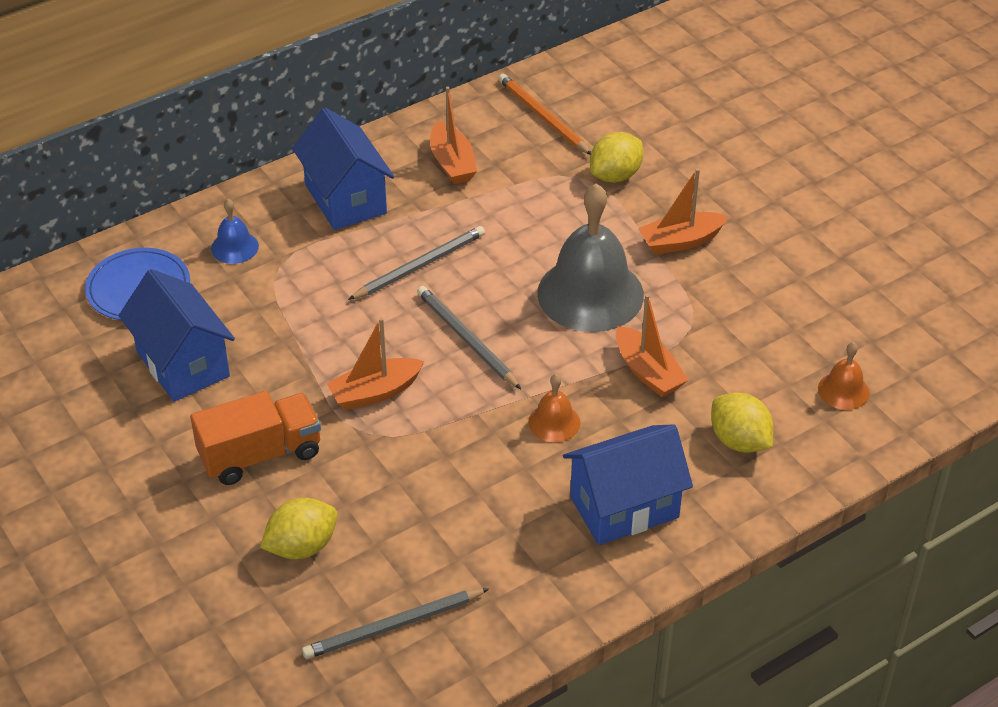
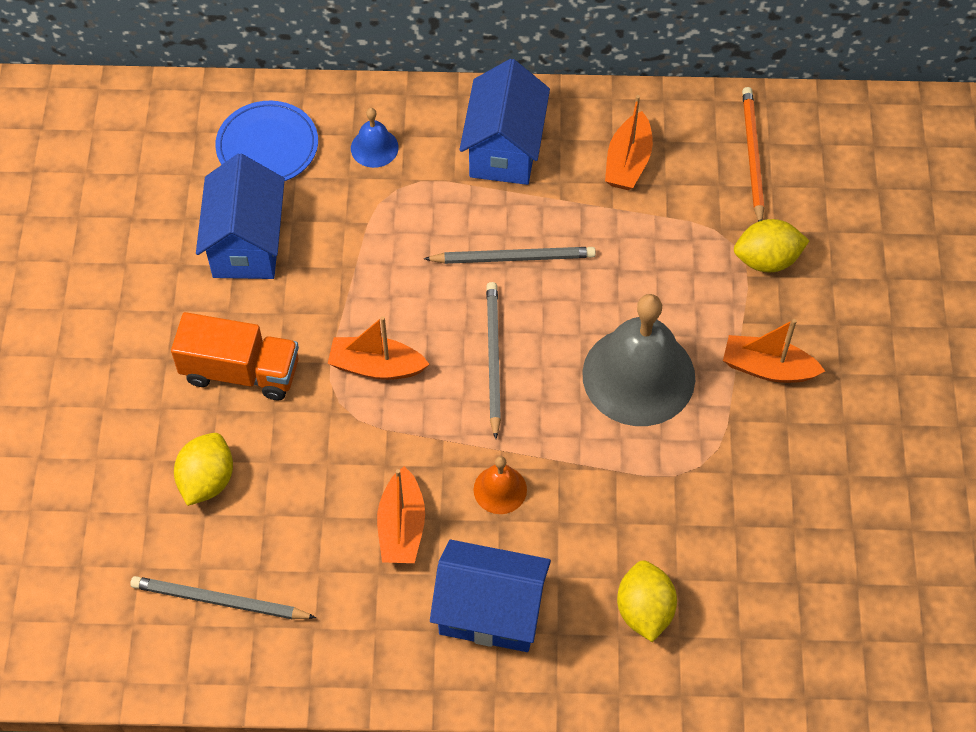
camera: 35 degrees right, 15 degrees up
(302, 546) = (207, 480): yellow lemon -> yellow lemon turned 75 degrees counterclockwise
(648, 372) = (622, 489): orange boat -> orange boat (401, 527)
(843, 390) = (784, 619): orange bell -> none

